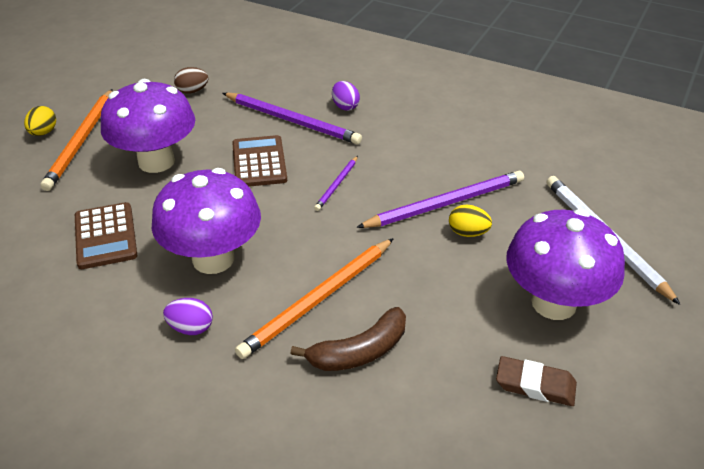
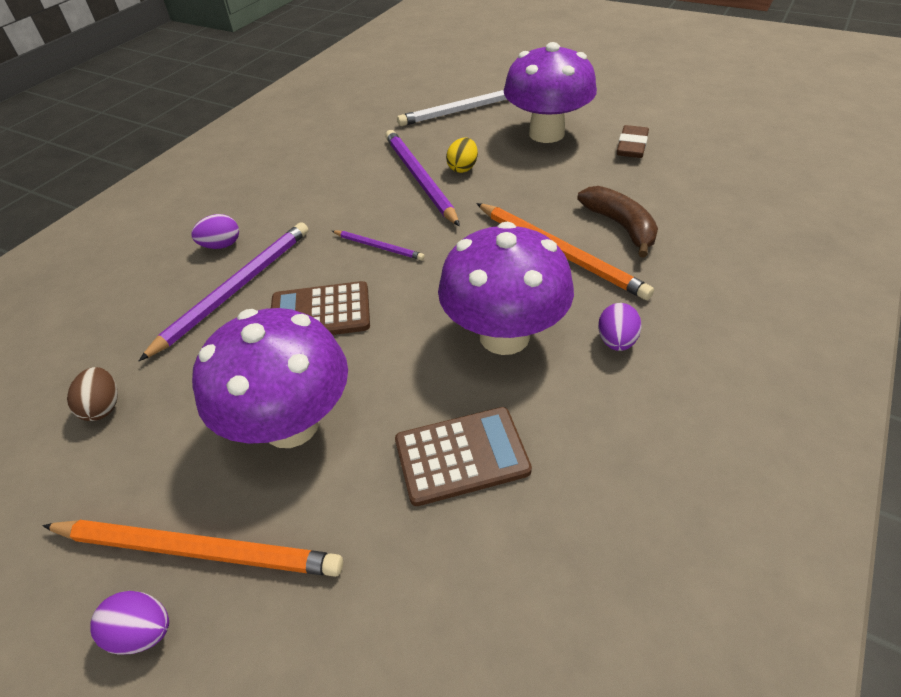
camera: 85 degrees left, 5 degrees up
(43, 132) = (143, 632): yellow egg -> purple egg

